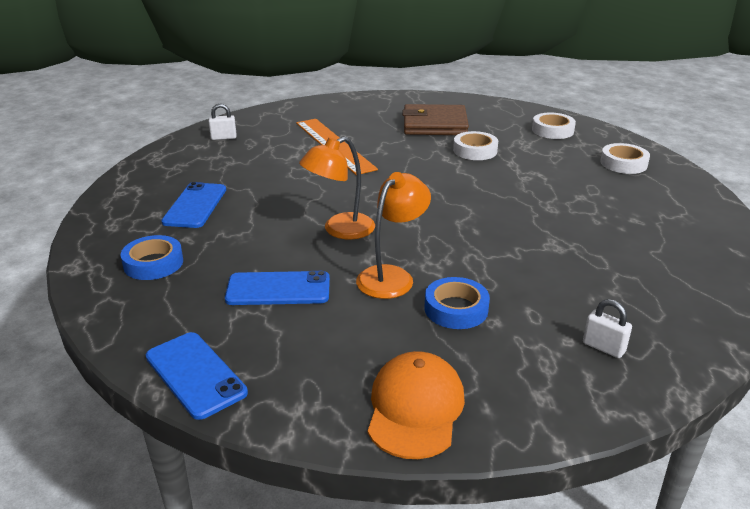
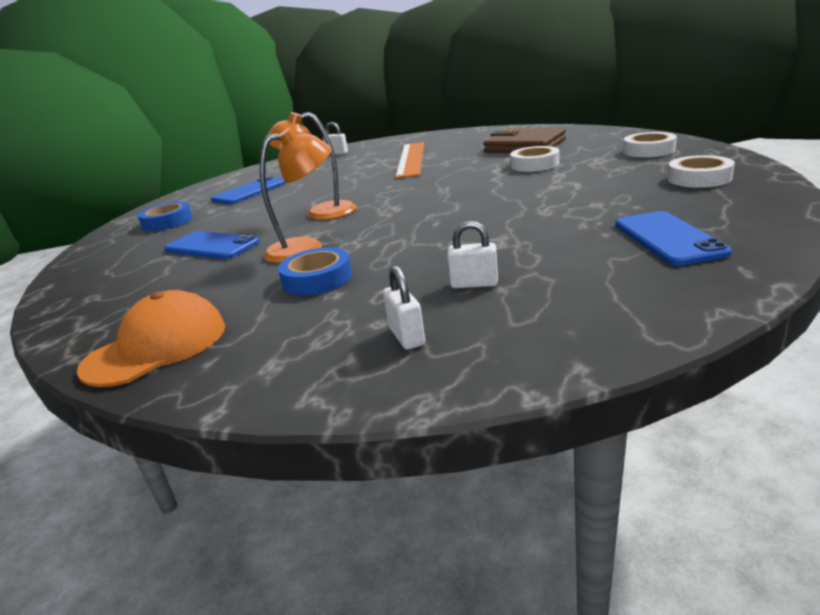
camera: 35 degrees right, 5 degrees down
(195, 374) = (72, 290): blue phone -> blue phone (668, 238)
(590, 291) = (474, 284): none -> white padlock

